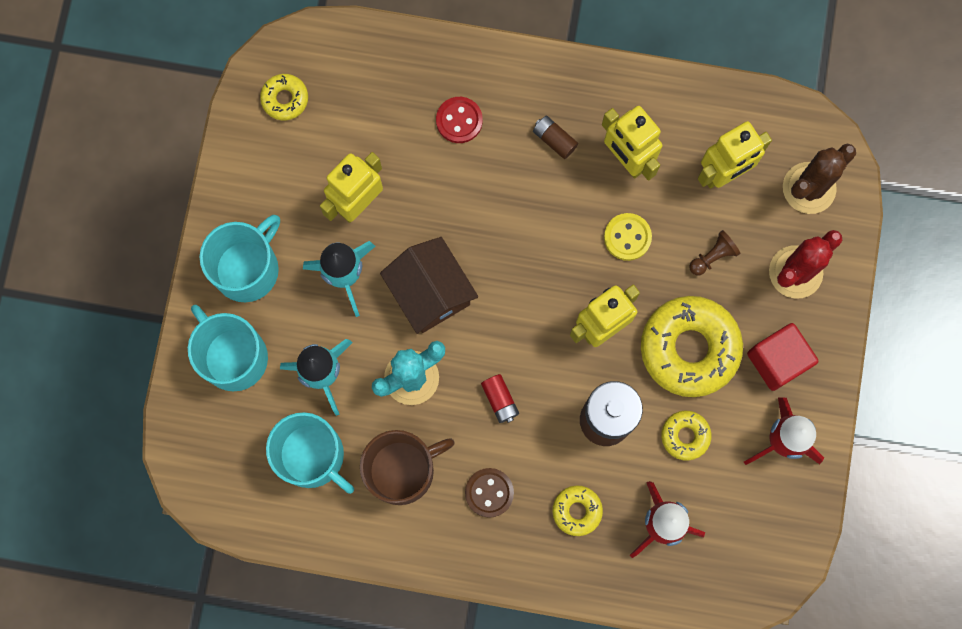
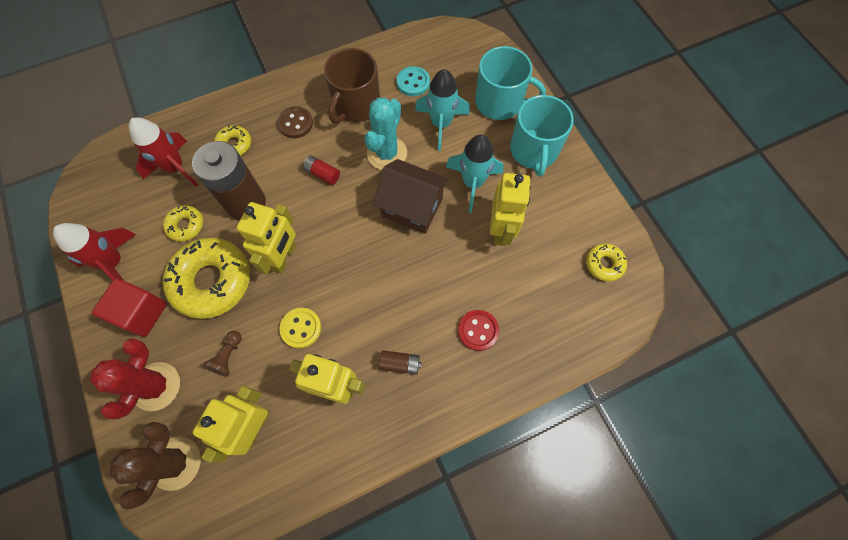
camera: 145 degrees right, 10 degrees down
(312, 456) = (413, 82): turquoise mug -> turquoise button

